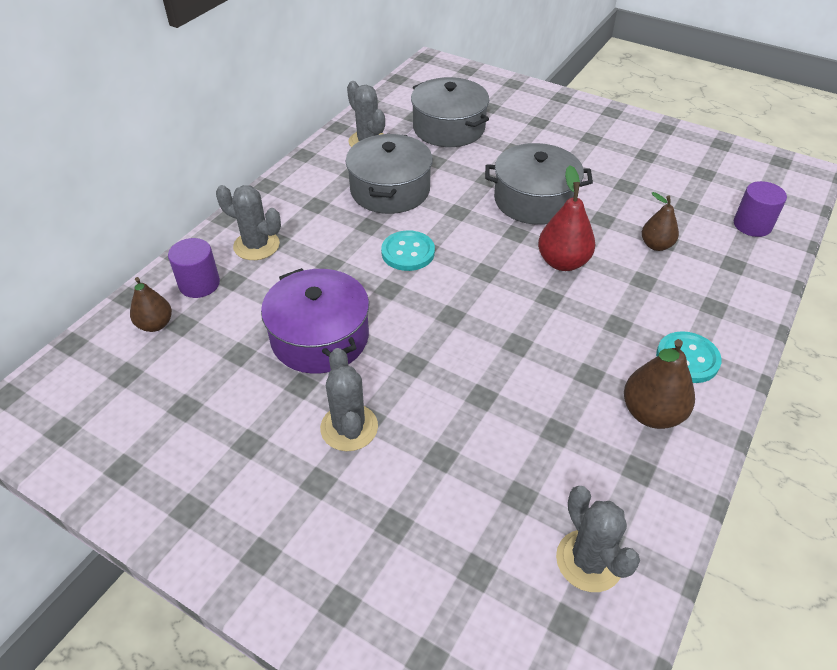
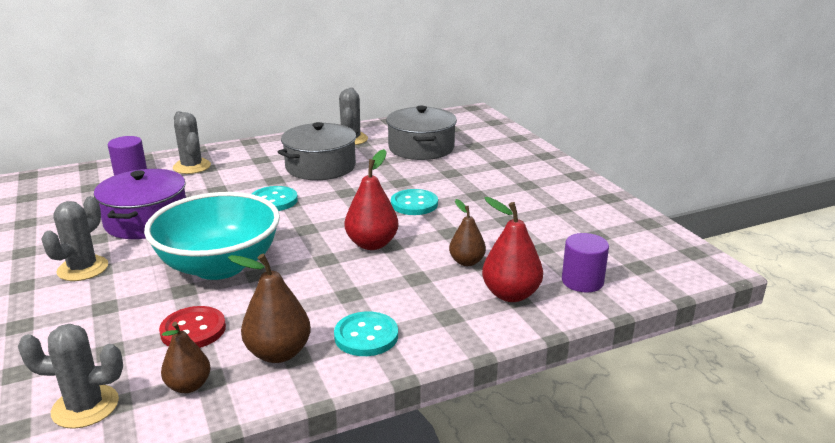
camera: 35 degrees right, 20 degrees down
(155, 324) = (77, 182): brown pear -> brown pear (188, 386)
(473, 353) = (219, 266): none -> turquoise bowl
(534, 200) = (414, 204): grey pot -> turquoise button
(555, 432) = (193, 330): none -> red button
(589, 561) = (85, 407): grey cactus -> grey cactus turned 75 degrees clockwise
(725, 262) = (510, 294): none -> red pear

